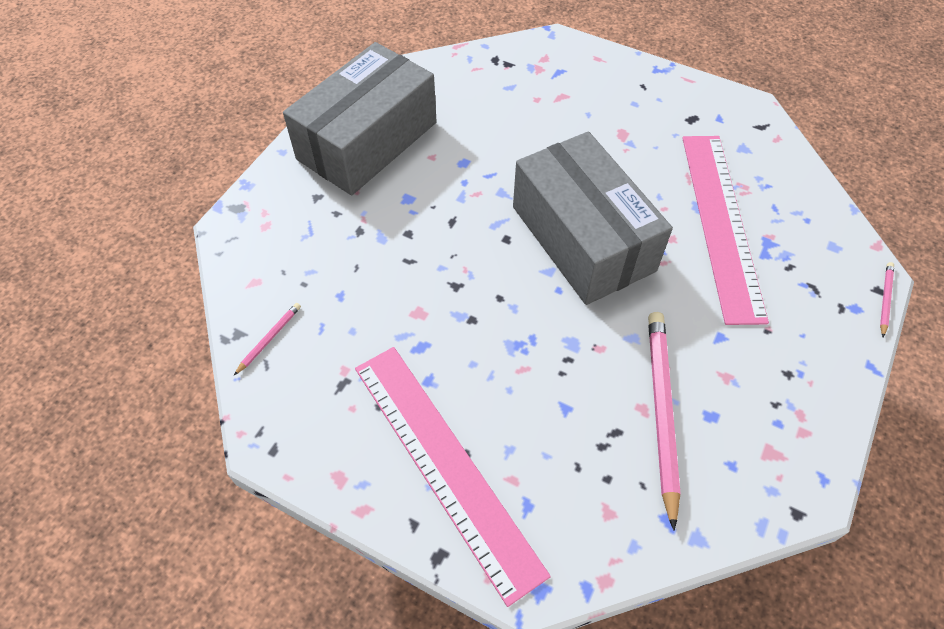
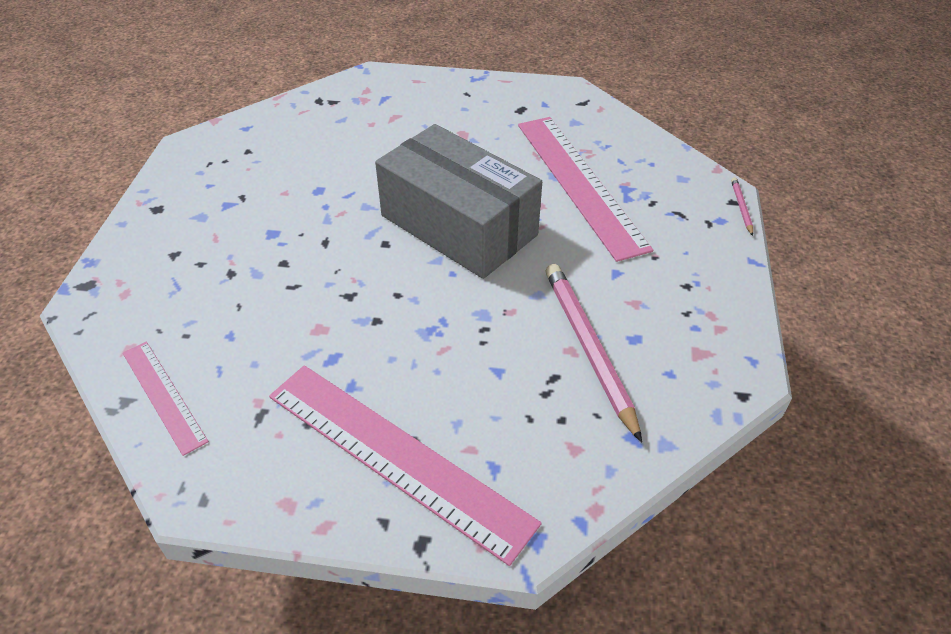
camera: 20 degrees left, 10 degrees down
(269, 338) = (163, 396): pink pencil -> pink ruler
(367, 141) = (212, 194): grey box -> none

